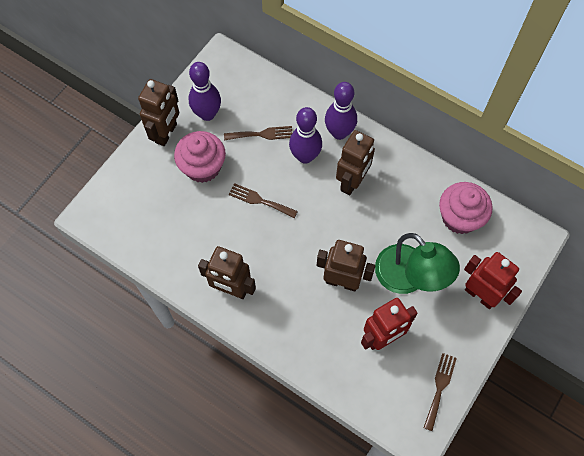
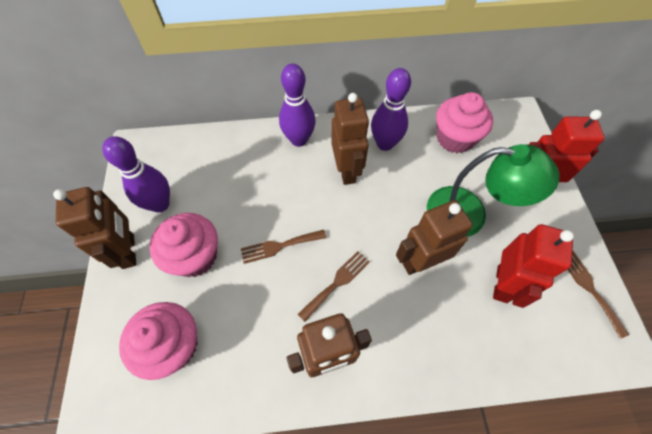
camera: 40 degrees left, 5 degrees down
(151, 213) = (173, 345): none -> pink cupcake
(262, 134) = (230, 186): brown fork -> brown fork (337, 283)
(305, 156) = (287, 178): purple bowling pin -> purple bowling pin (385, 144)

